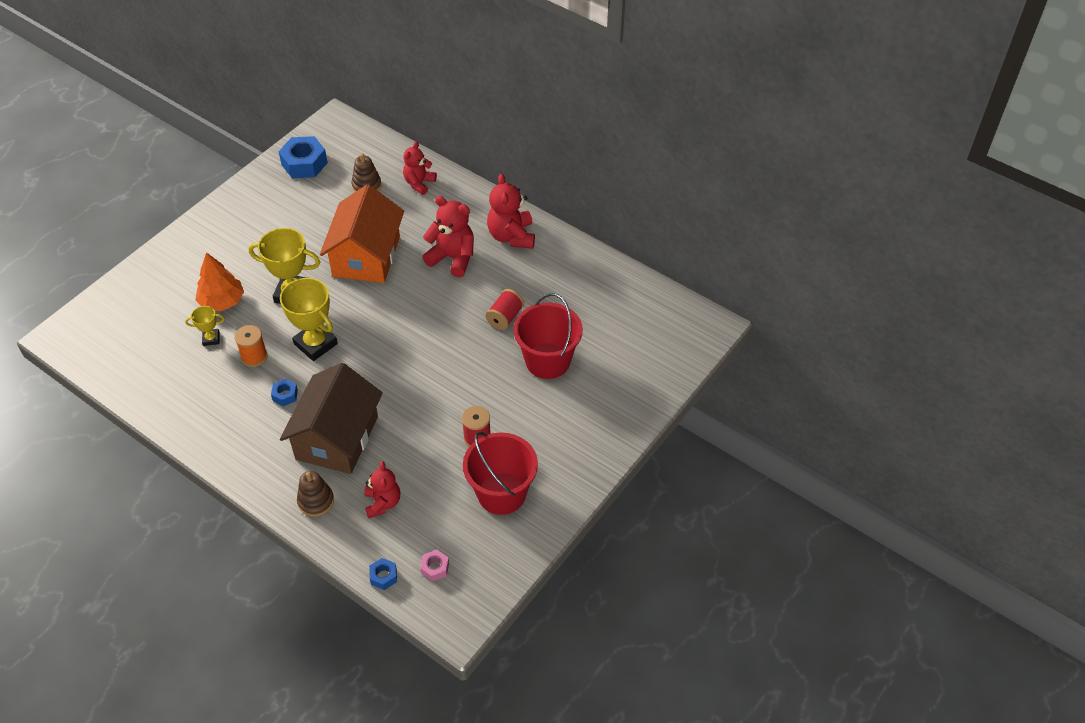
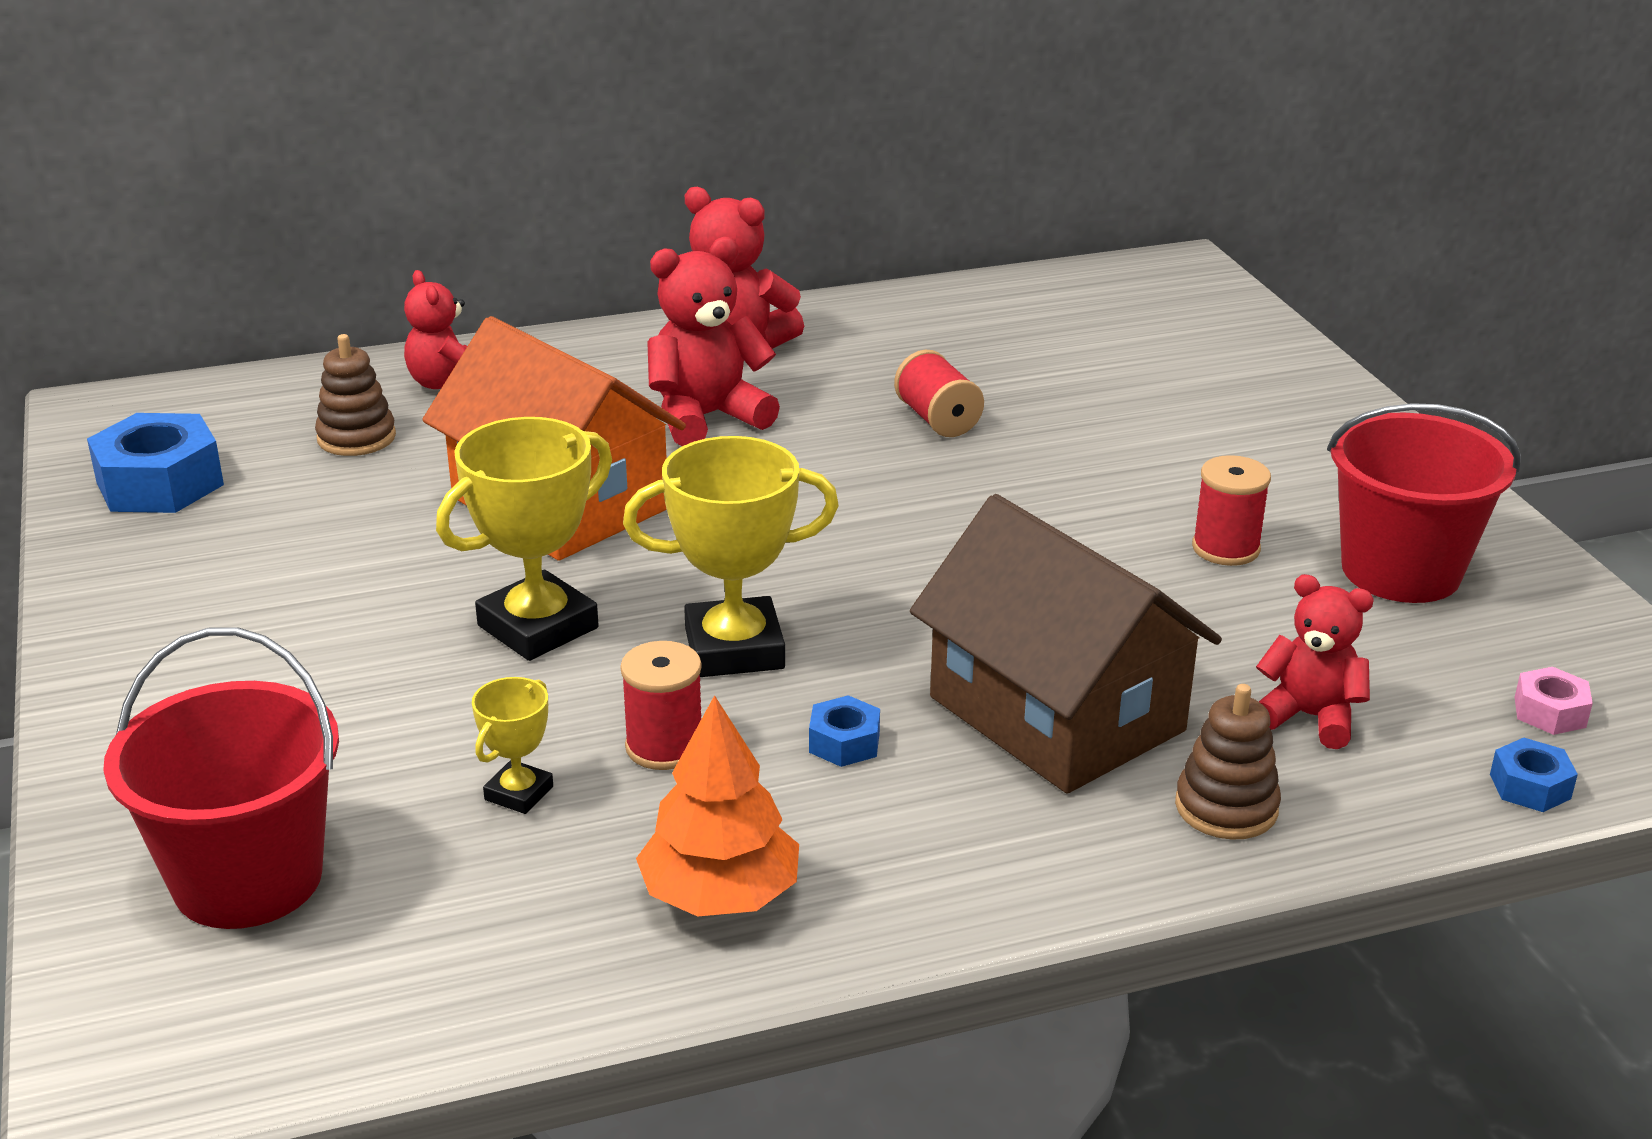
camera: 55 degrees left, 20 degrees down
(222, 301) = (416, 735): orange tree -> orange tree (720, 895)
(254, 356) = (664, 747): orange spool -> red spool
(547, 361) = (1100, 417): red bucket -> red bucket (247, 879)

